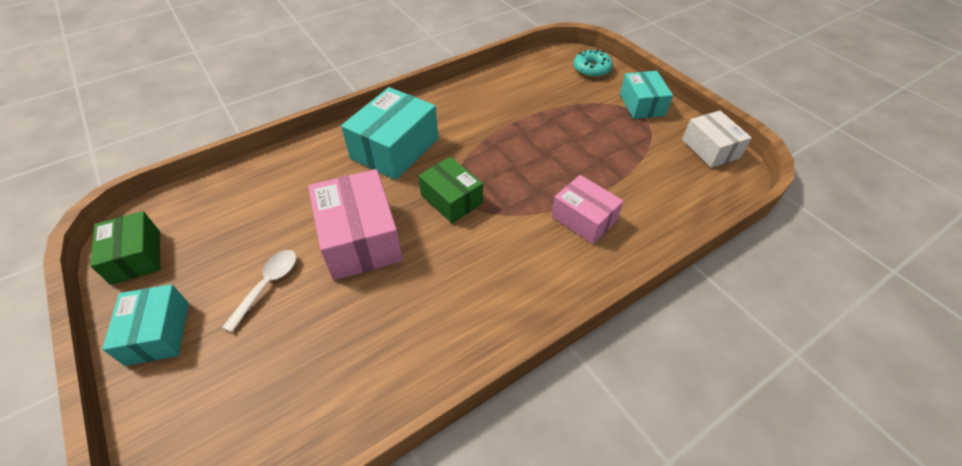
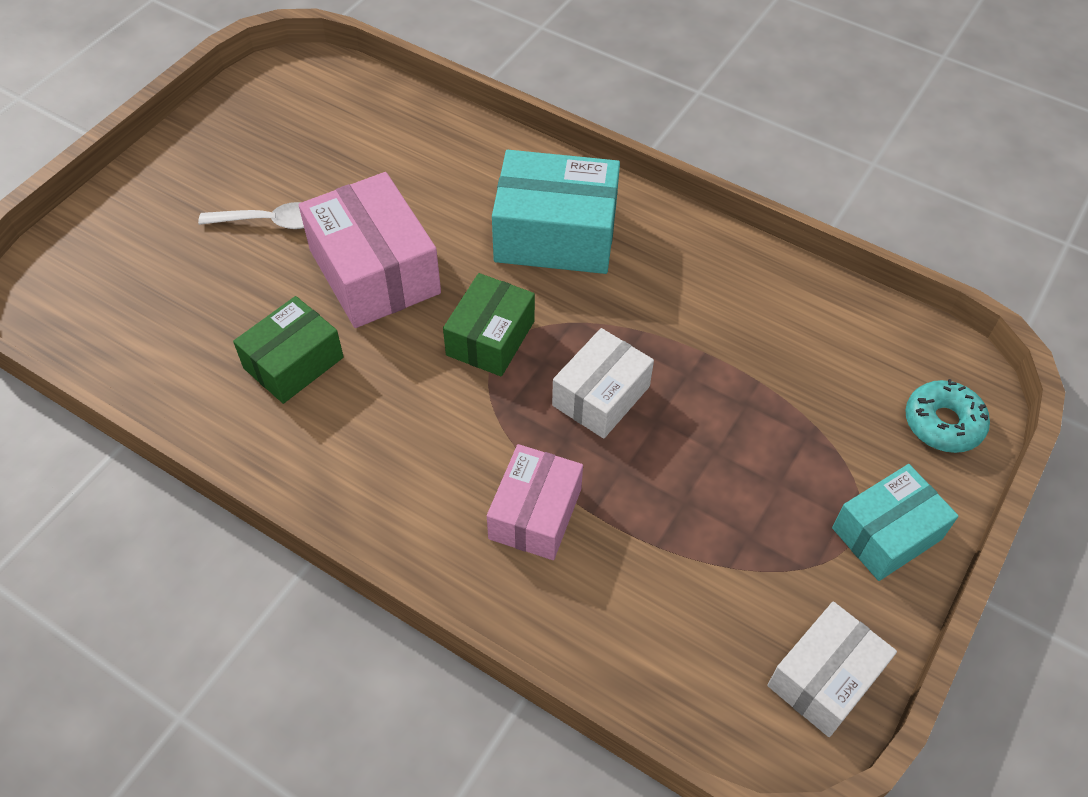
camera: 65 degrees right, 5 degrees up
(136, 257) = (262, 97): green box -> green box (293, 363)
(158, 333) = (179, 169): turquoise box -> none
(360, 239) = (374, 271): pink box -> pink box turned 75 degrees counterclockwise
(519, 168) = (601, 396): none -> white box

